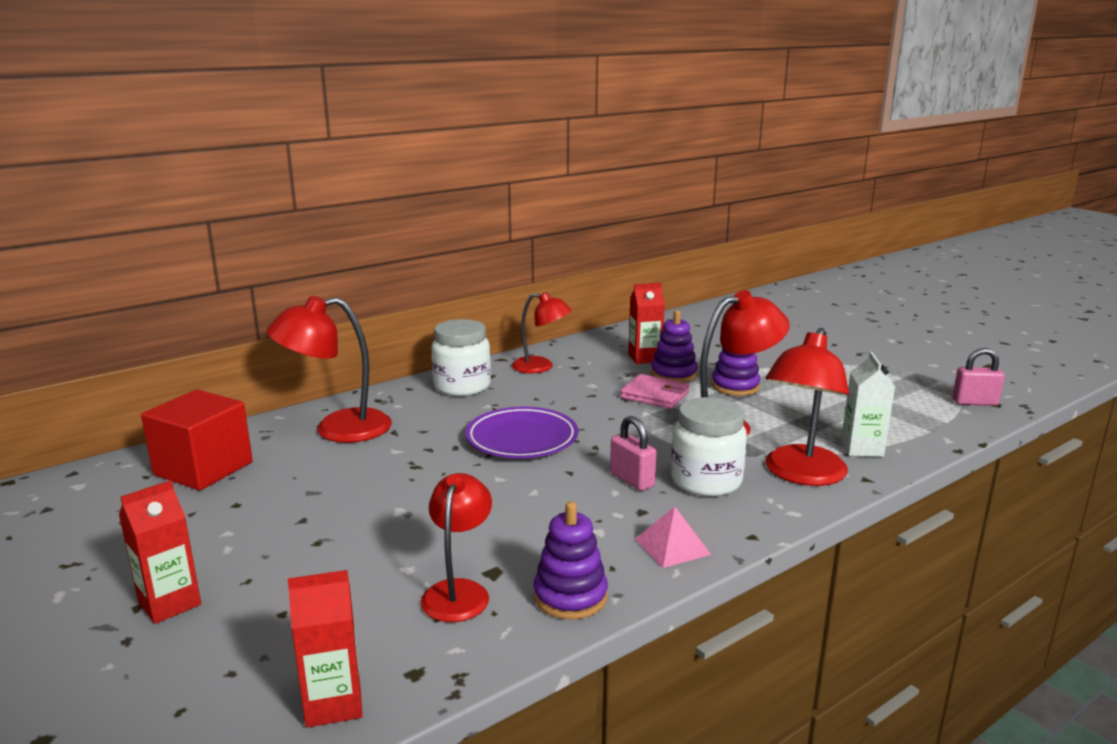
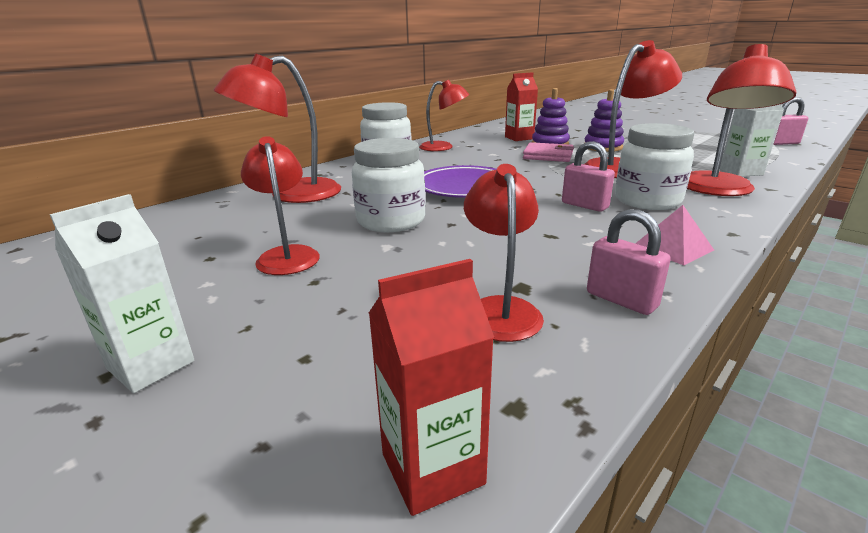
camera: 10 degrees left, 5 degrees up
(169, 603) = (151, 365): red carton -> white carton
(203, 468) = (165, 233): red cube -> none
(304, 510) = (287, 255): none -> red lamp
(419, 479) = (391, 221): none -> white jar
(570, 596) = (621, 300): purple stacking toy -> pink padlock

